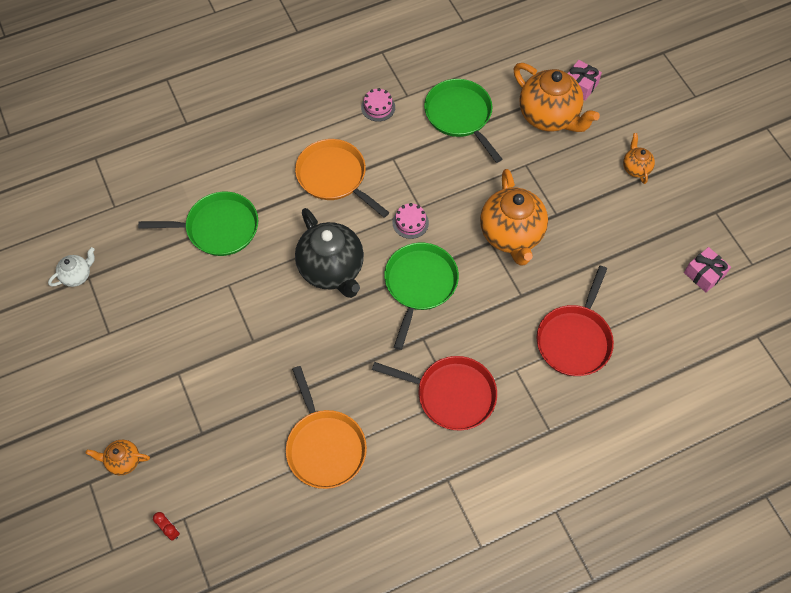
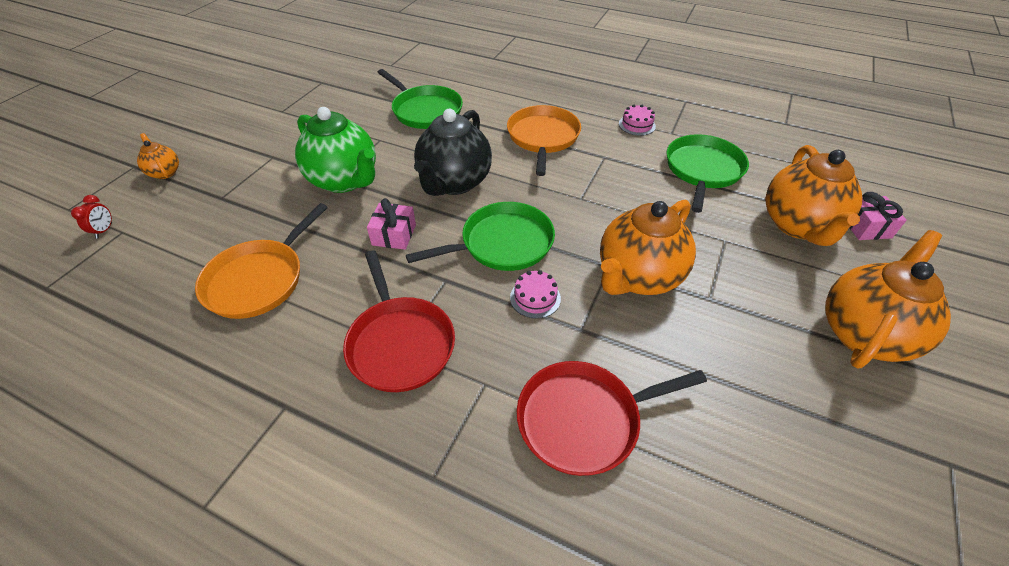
camera: 50 degrees right, 15 degrees down
(77, 276) = (318, 78): white teapot -> none
(261, 338) = (345, 180): none -> green teapot
(410, 222) = (558, 201): pink cake -> pink cake (535, 298)
(635, 168) = (863, 333): orange teapot -> orange teapot, size x2.09
(704, 274) = (854, 518): pink gift -> pink gift (394, 235)

